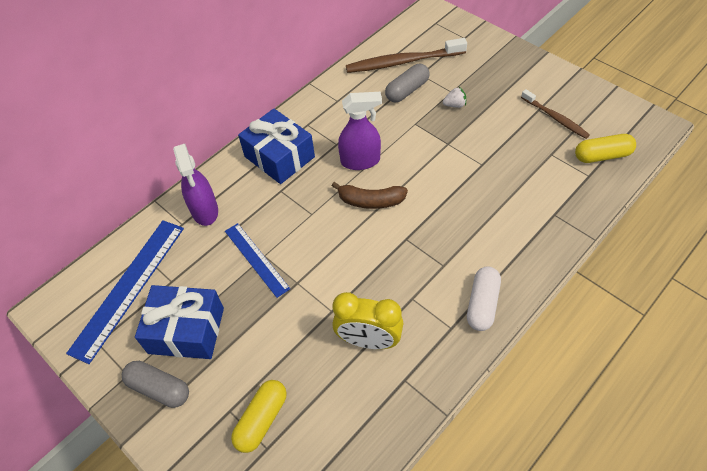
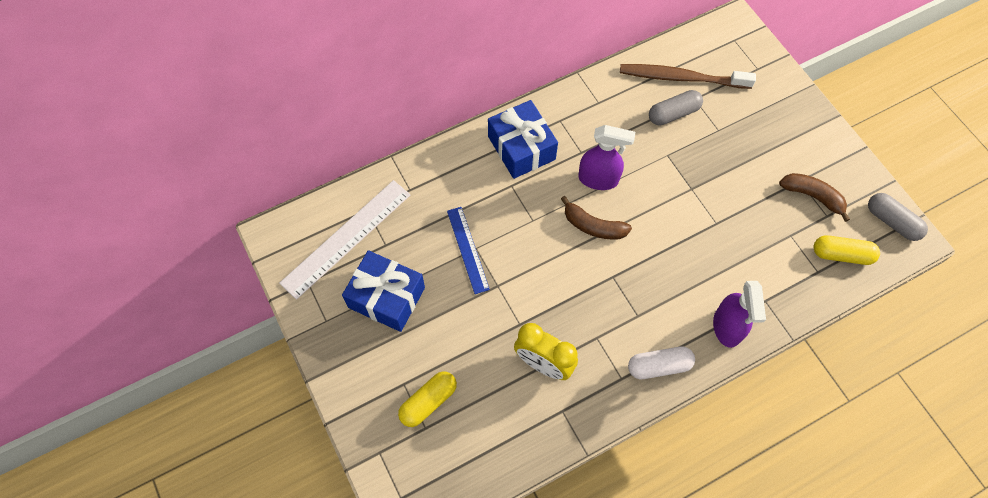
camera: 15 degrees right, 10 degrees up
(128, 287) = (346, 238): blue ruler -> white ruler
(159, 388) = (350, 343): grey capsule -> grey capsule (892, 221)
(205, 211) = (434, 183): purple spray bottle -> purple spray bottle (727, 327)
(454, 105) = (715, 147): white strawberry -> none
(482, 304) = (659, 366): white capsule -> white capsule turned 45 degrees clockwise
(555, 118) = (812, 196): brown toothbrush -> brown banana

